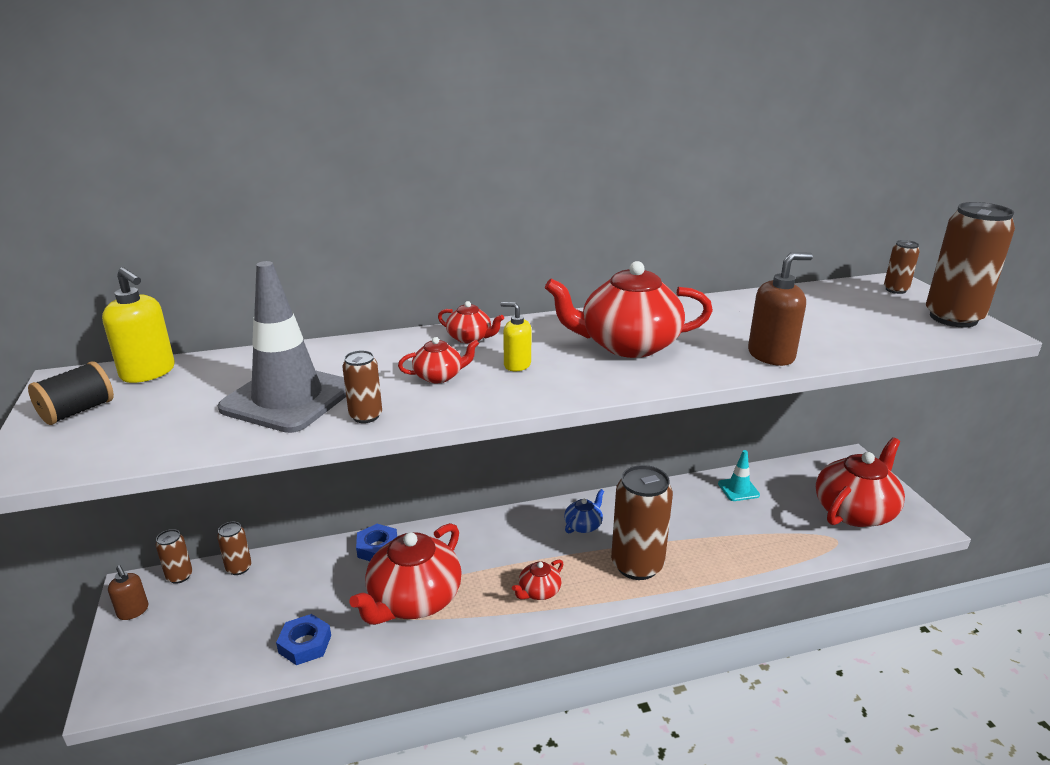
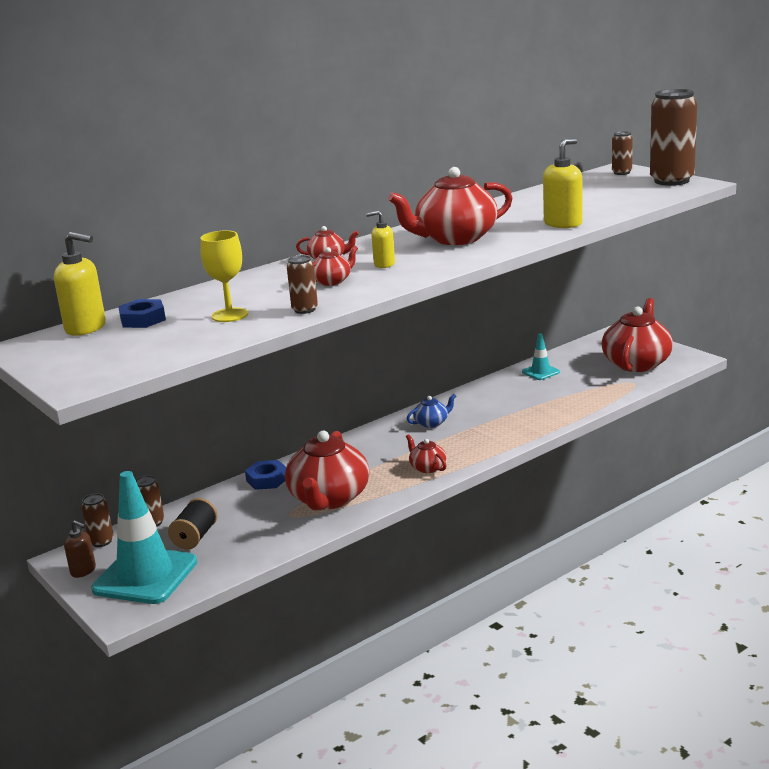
camera: 20 degrees left, 5 degrees down
(78, 411) = (65, 356): black spool -> black spool (195, 537)
(174, 644) = (145, 576): none -> turquoise traffic cone
(288, 398) = (229, 315): grey traffic cone -> yellow goblet
(305, 644) = (261, 544): blue nut -> blue nut (143, 319)
(538, 592) = (427, 467): red teapot -> red teapot turned 120 degrees clockwise
(583, 525) = (432, 423): blue teapot -> blue teapot turned 45 degrees clockwise
(637, 565) = (493, 434): brown can -> none
(771, 355) = (563, 223): brown soap dispenser -> yellow soap dispenser

